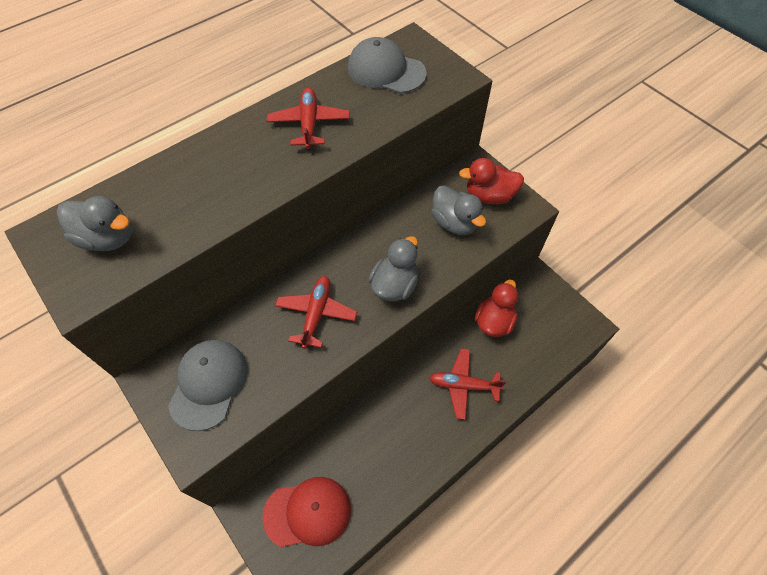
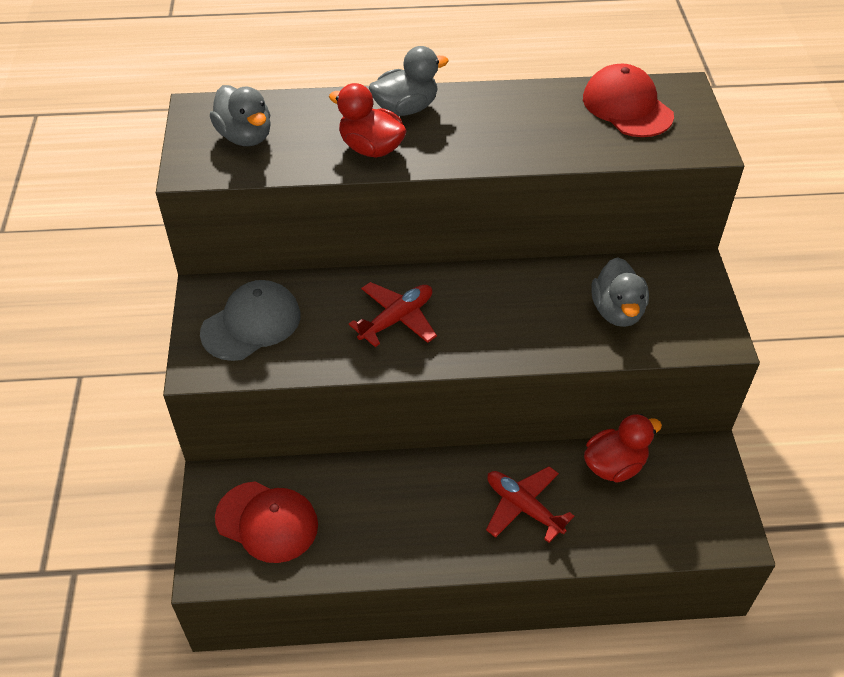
camera: 35 degrees right, 10 degrees down
(309, 124) = (502, 122): red plane -> none
(386, 71) = (627, 106): grey cap -> red cap
(394, 285) = (498, 336): grey duck -> grey duck (406, 108)
(489, 196) = (683, 305): red duck -> red duck (371, 148)

